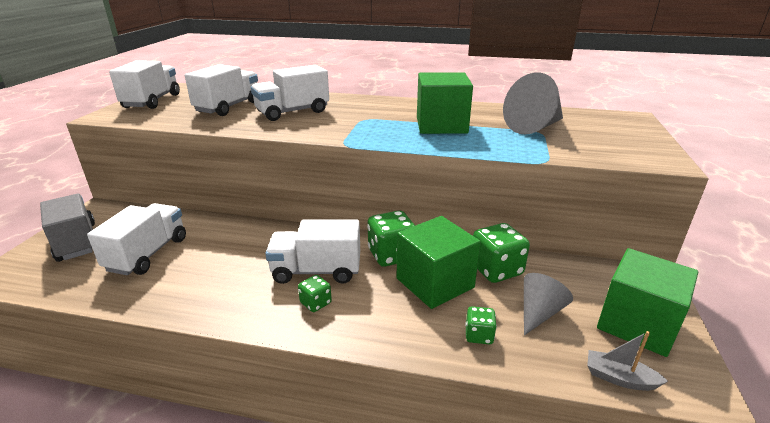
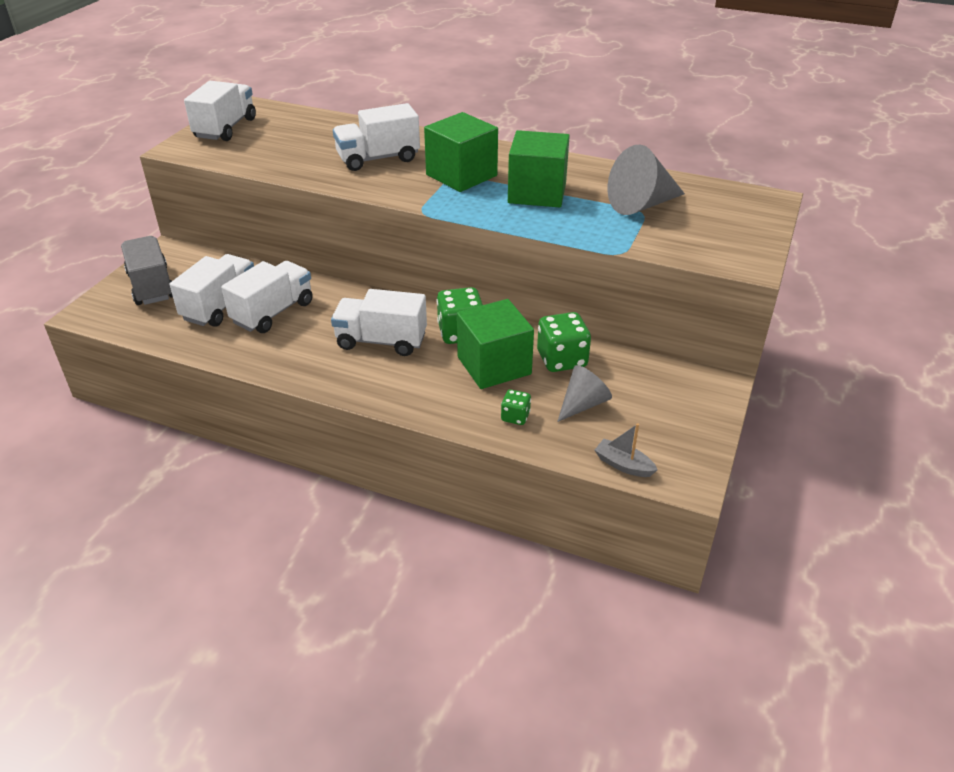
camera: 10 degrees right, 10 degrees up
(228, 107) = (308, 145): white truck -> white truck (273, 312)
(315, 303) = (374, 371): green dice -> none
(637, 324) = (672, 425): green cube -> green cube (461, 175)

